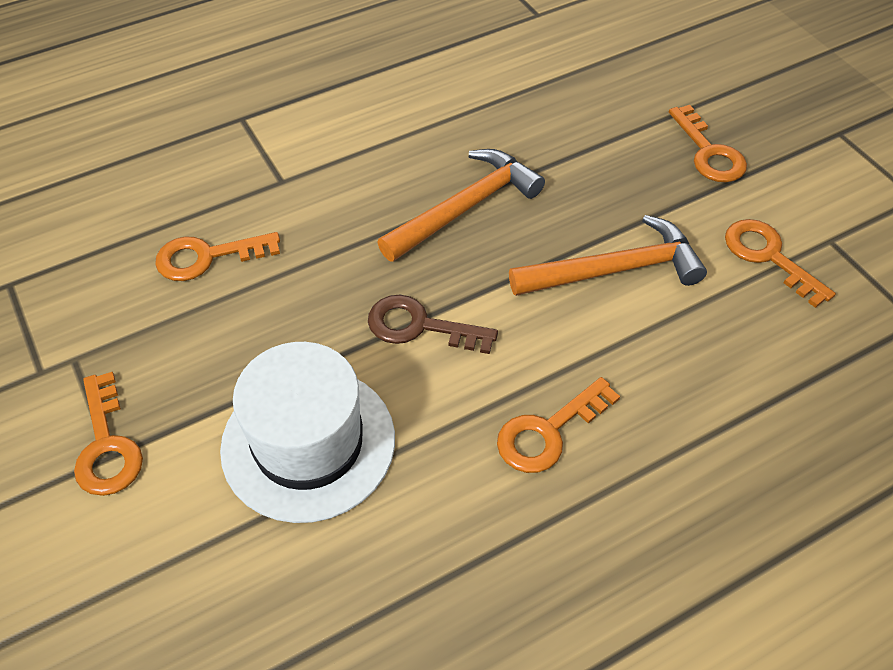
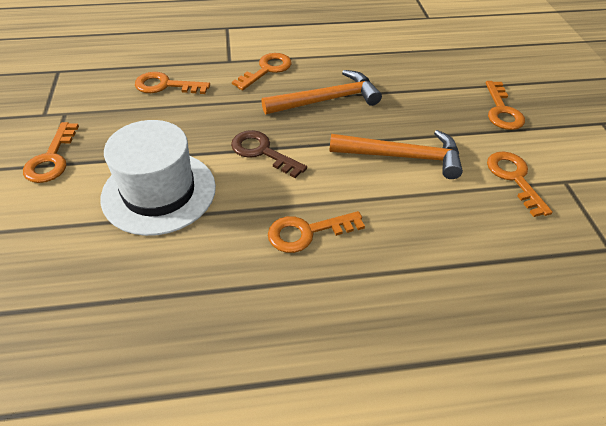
camera: 20 degrees right, 5 degrees down
(349, 180) = (267, 70): none -> orange key

